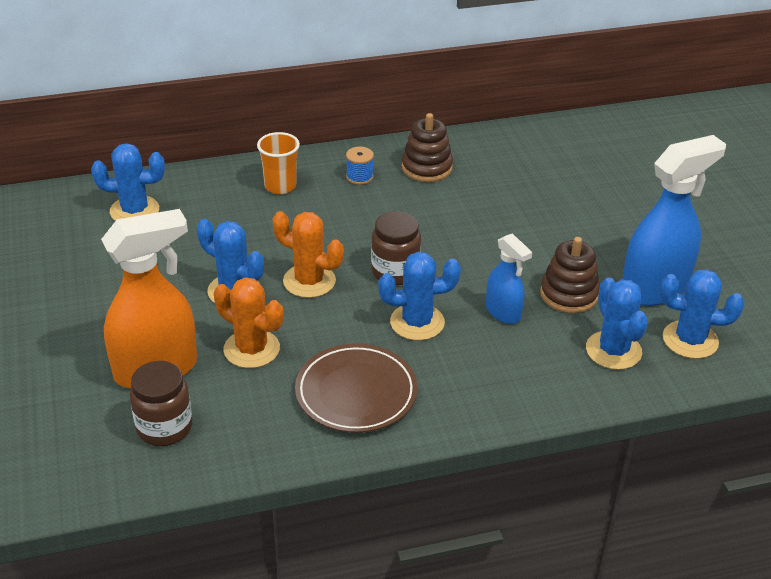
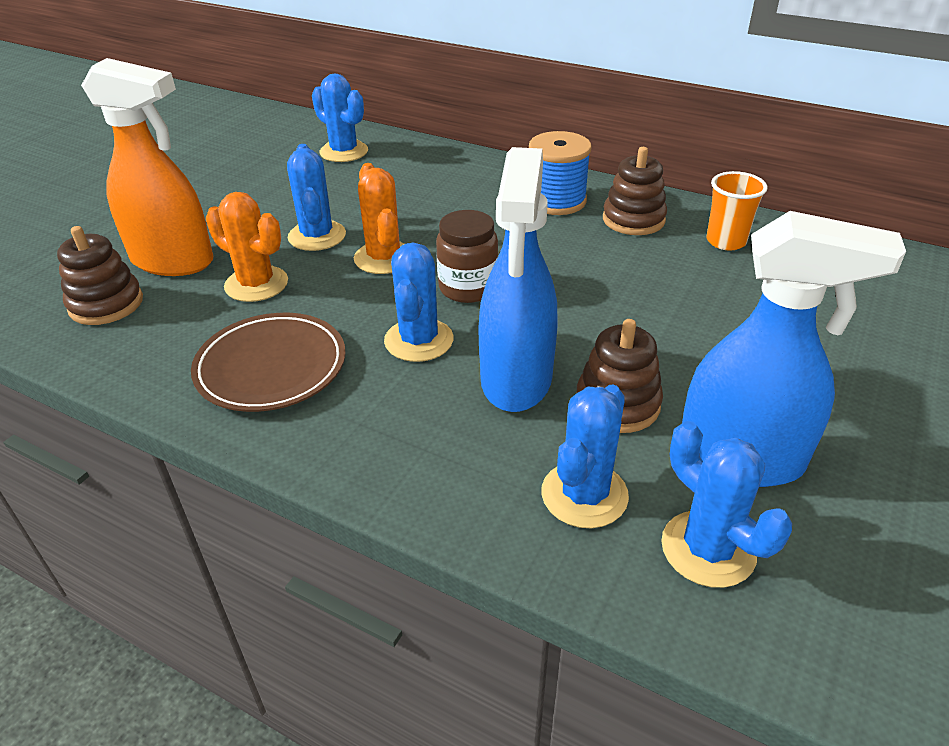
camera: 45 degrees right, 0 degrees up
(164, 427) = (106, 304): brown jar -> brown stacking toy
(251, 349) = (256, 284): orange cactus -> orange cactus turned 45 degrees counterclockwise
(280, 186) = (477, 180): orange cup -> orange cup (726, 241)
(359, 177) = (556, 201): blue spool -> blue spool, size x1.88
(417, 322) = (419, 340): blue cactus -> blue cactus turned 60 degrees clockwise
(503, 312) = (516, 380): blue spray bottle -> blue spray bottle, size x1.84

